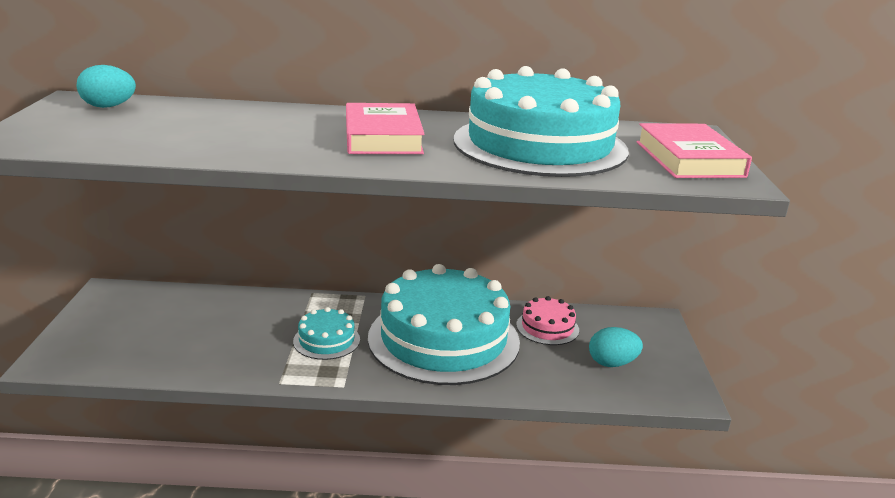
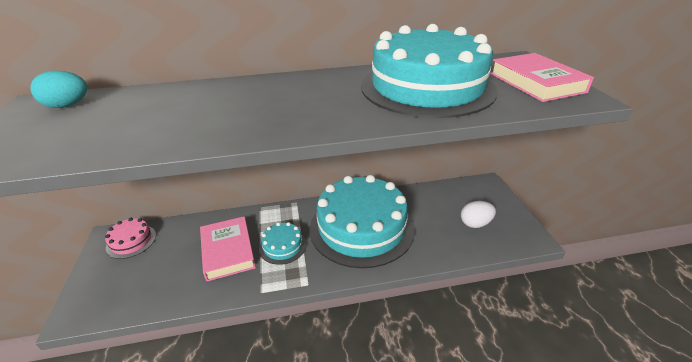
camera: 10 degrees left, 10 degrees up
(383, 137) = (308, 99): pink book -> pink book (228, 251)
(547, 327) = (424, 203): pink cake -> pink cake (131, 241)
(612, 363) = (475, 223): turquoise egg -> white egg

